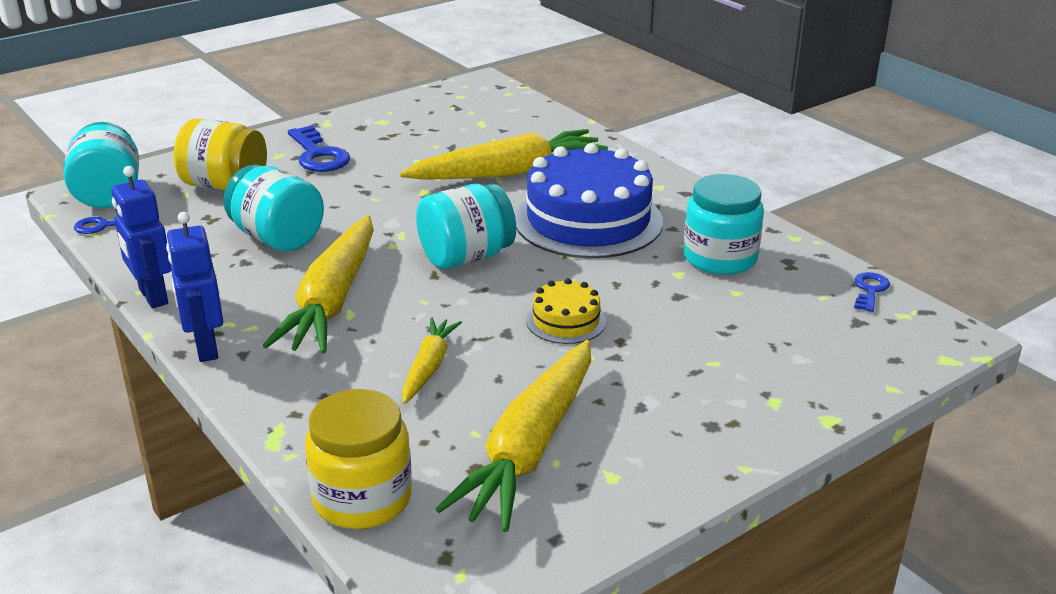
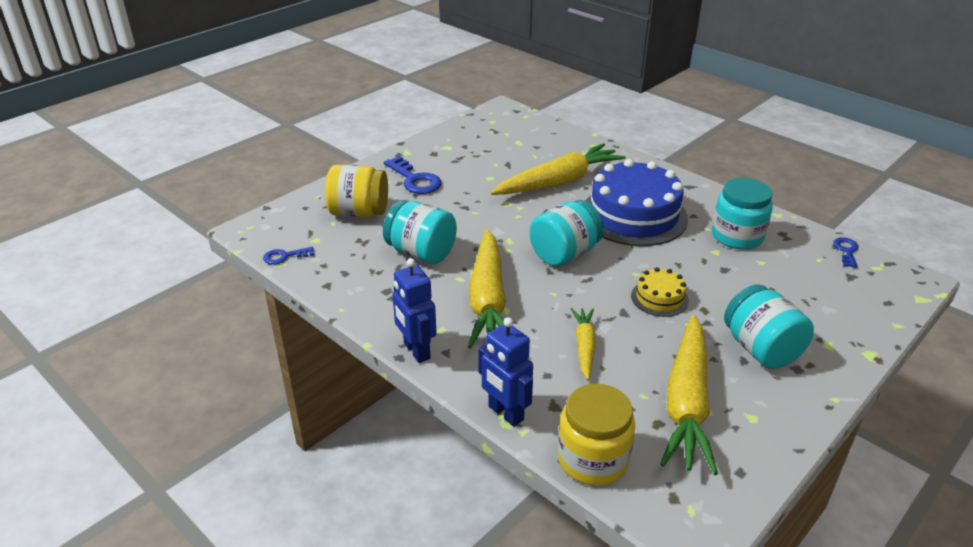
camera: 10 degrees left, 5 degrees up
(108, 194) = (274, 228): turquoise jar -> turquoise jar (761, 349)
(152, 297) = (354, 312): blue robot -> blue robot (505, 413)

